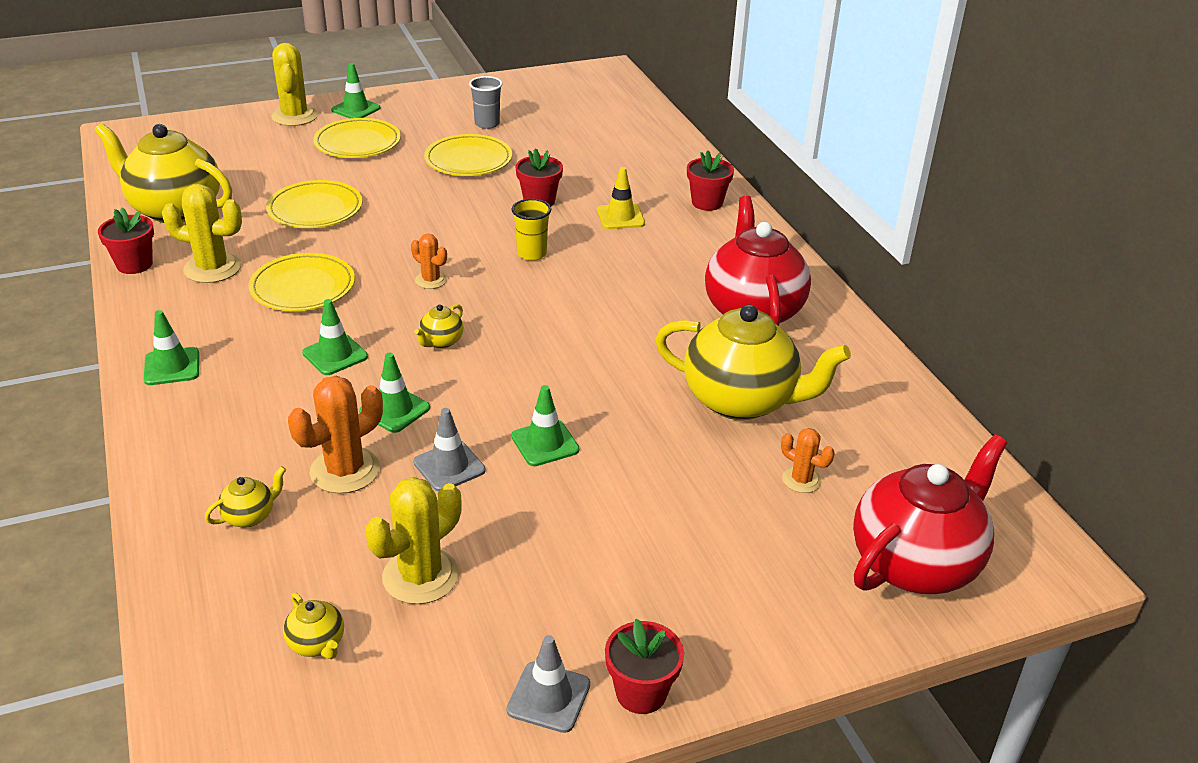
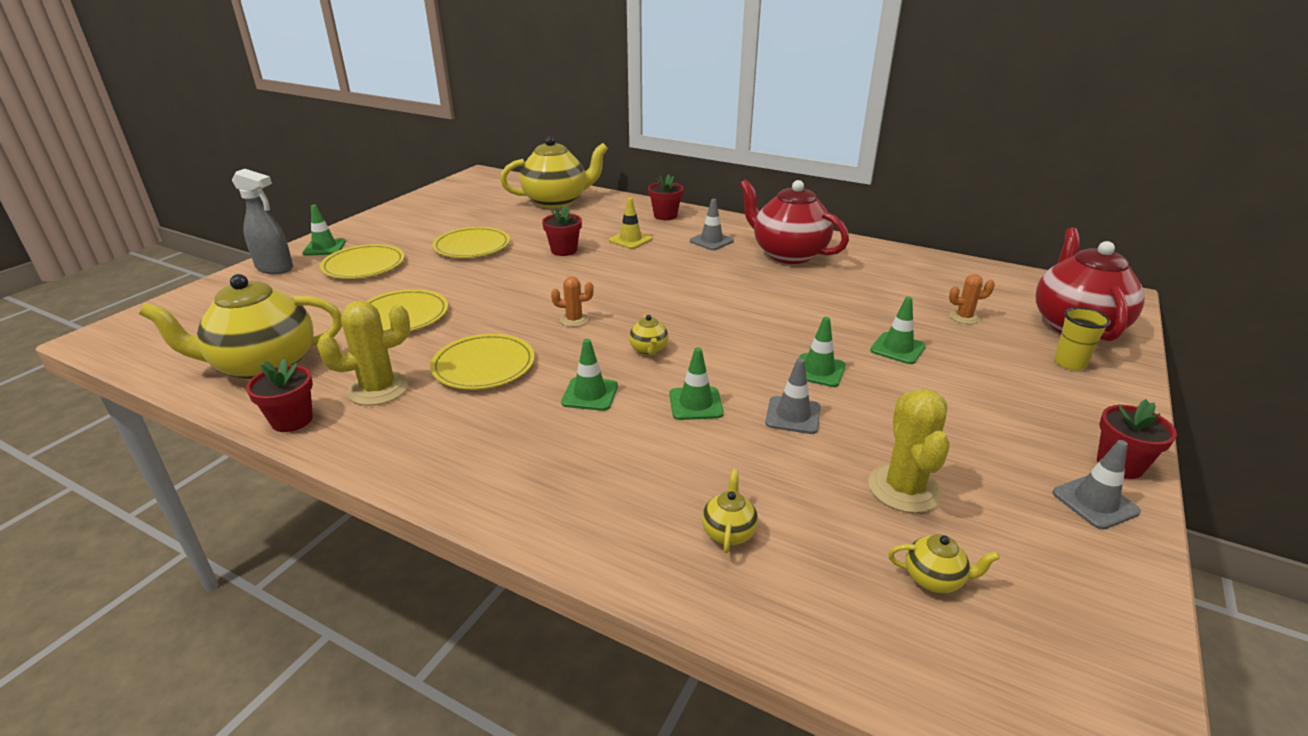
camera: 40 degrees left, 5 degrees down
(172, 367) = (467, 472): green traffic cone -> green traffic cone (897, 348)
(295, 116) = (275, 268): yellow cactus -> grey spray bottle
(345, 470) = (735, 459): orange cactus -> none
(487, 124) = (448, 224): grey cup -> none
(531, 253) = (613, 278): yellow cup -> yellow cup (1069, 363)
(700, 256) = (711, 241): none -> grey traffic cone
(741, 401) = (867, 296): yellow teapot -> yellow teapot (557, 201)

